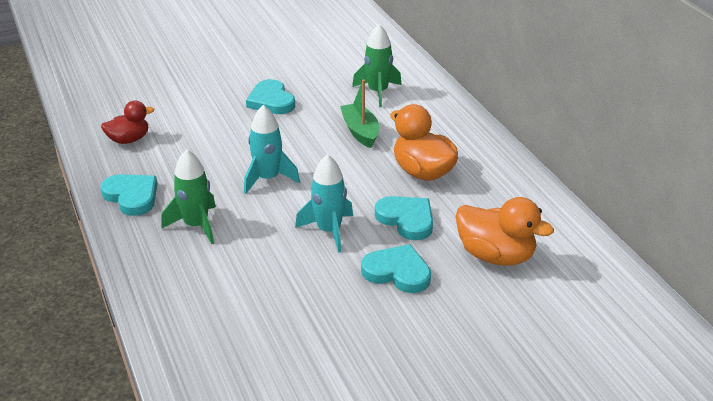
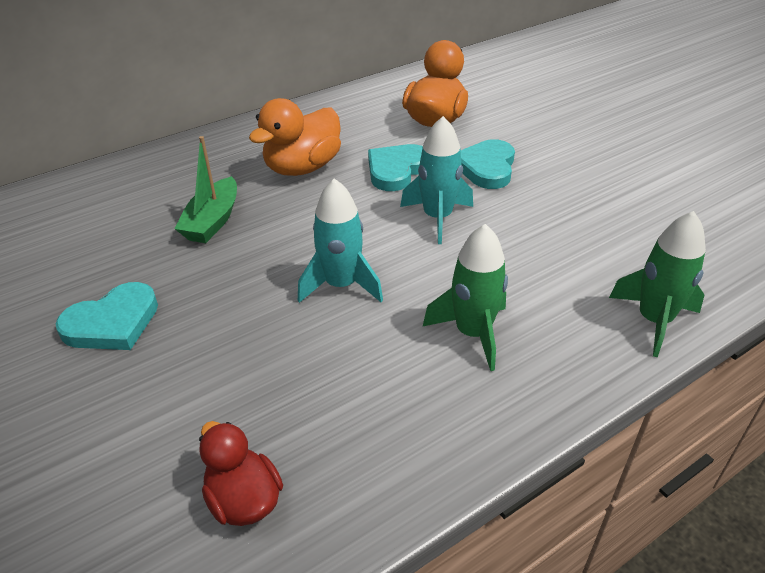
camera: 100 degrees left, 5 degrees up
(132, 196) = (427, 433): turquoise heart -> none
(360, 132) = (212, 221): green boat -> green boat turned 45 degrees counterclockwise
(378, 92) = (104, 218): green rocket -> green rocket (654, 320)

